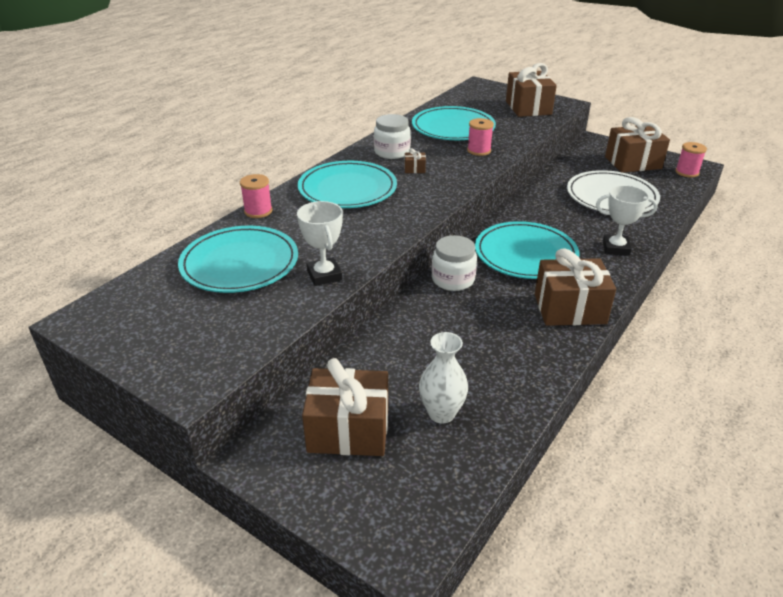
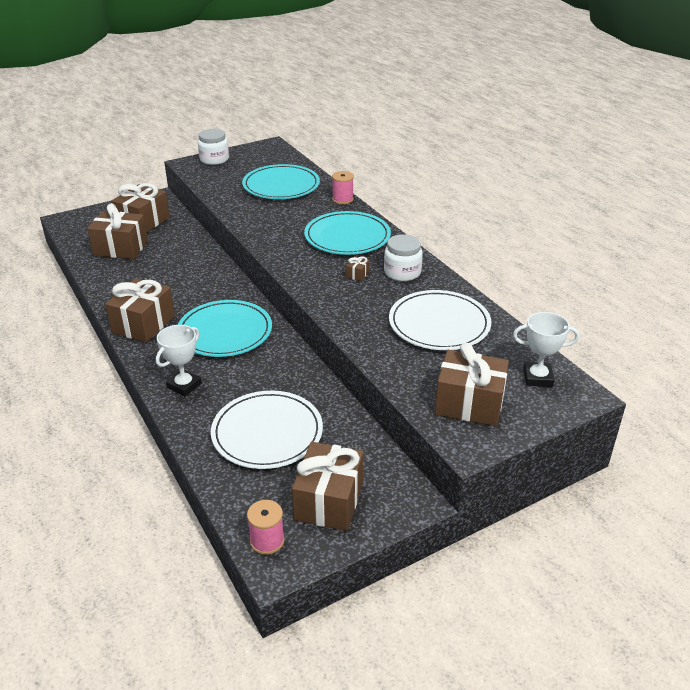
camera: 115 degrees right, 0 degrees up
(324, 275) = (240, 207): white trophy -> white trophy (537, 378)
(441, 413) = (121, 248): white vase -> brown gift
(453, 127) = (439, 324): turquoise plate -> white plate
(453, 279) = (227, 288): white jar -> white jar (214, 159)
(479, 150) = (369, 321): pink spool -> none

